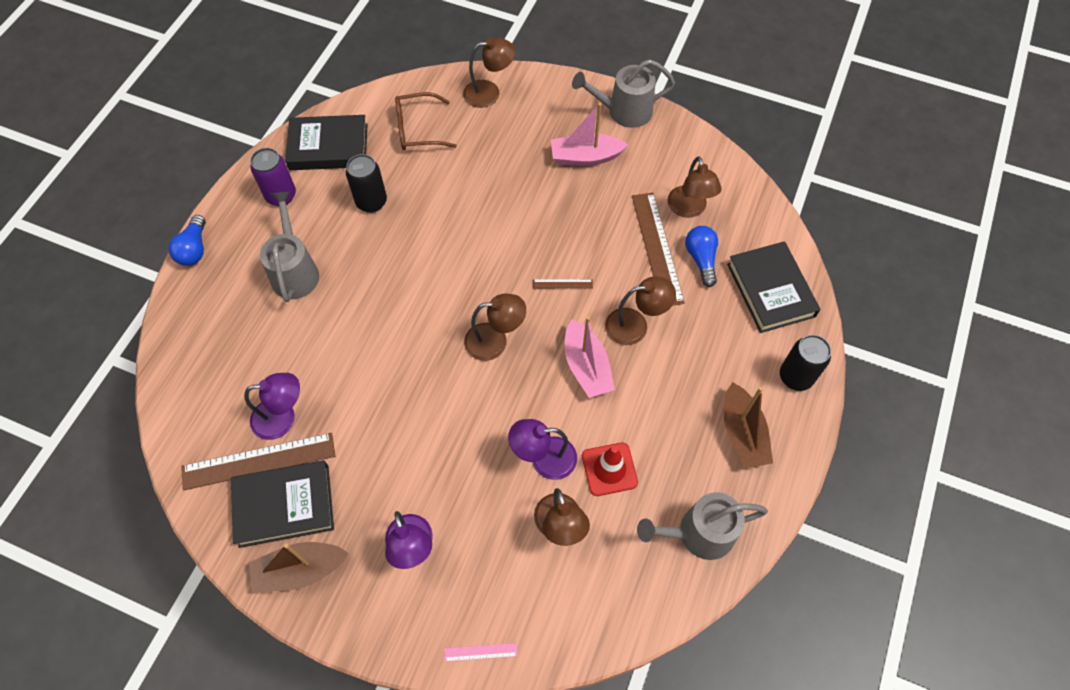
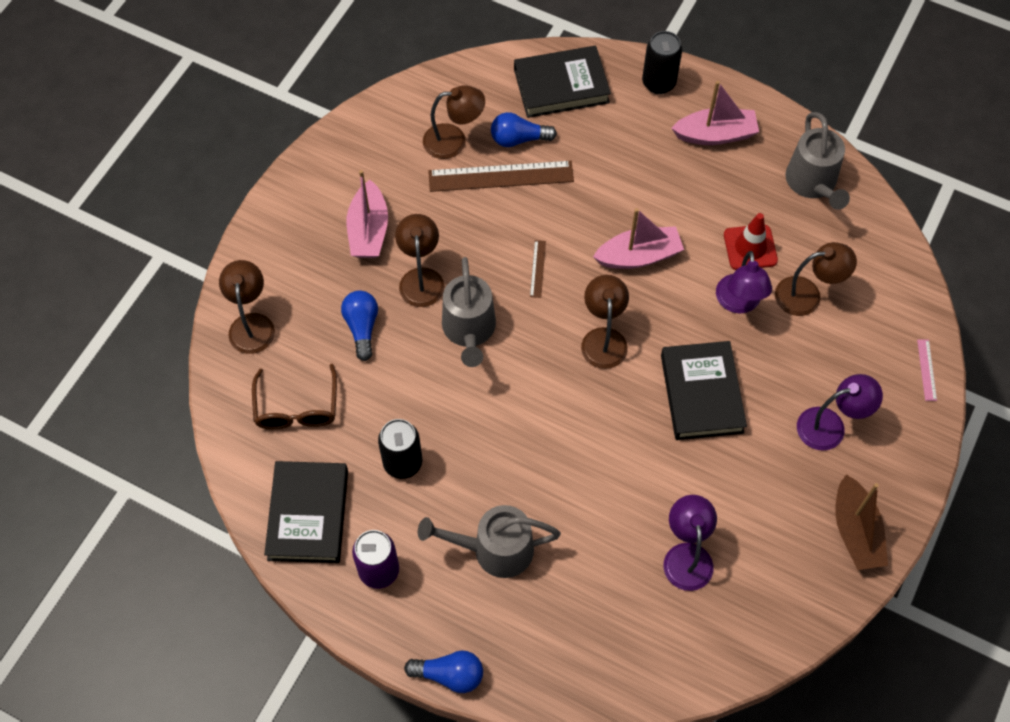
camera: 85 degrees left, 0 degrees up
(258, 461) = (737, 579): brown ruler -> none
(284, 505) = (787, 550): black book -> black book (701, 393)
(492, 162) = (362, 327): none -> blue light bulb
(623, 111) = (307, 185): grey watering can -> grey watering can (469, 331)
(635, 325) = (593, 207): brown lamp -> brown lamp (421, 278)
(742, 433) = (715, 135): brown boat -> pink boat

